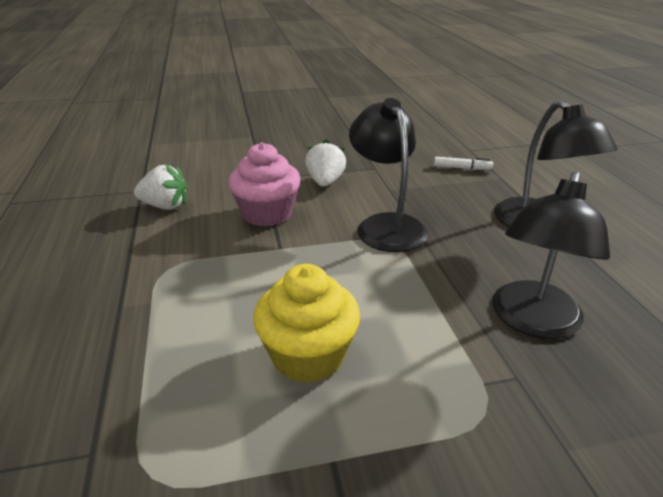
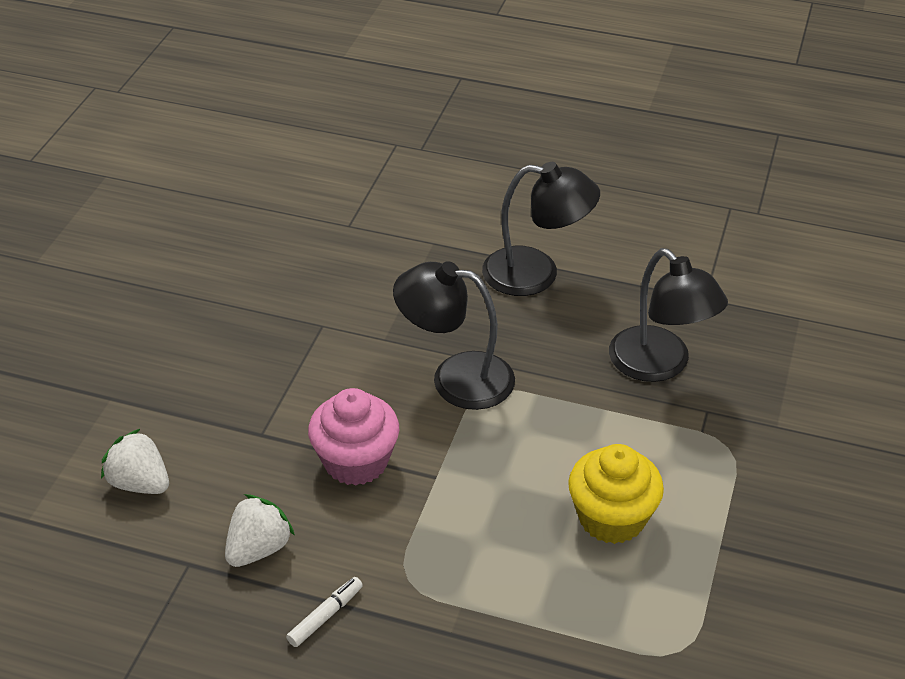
camera: 60 degrees left, 10 degrees up
(325, 182) = (321, 383): white strawberry -> white strawberry (140, 483)
(462, 168) = (387, 257): white marker -> white marker (325, 616)

